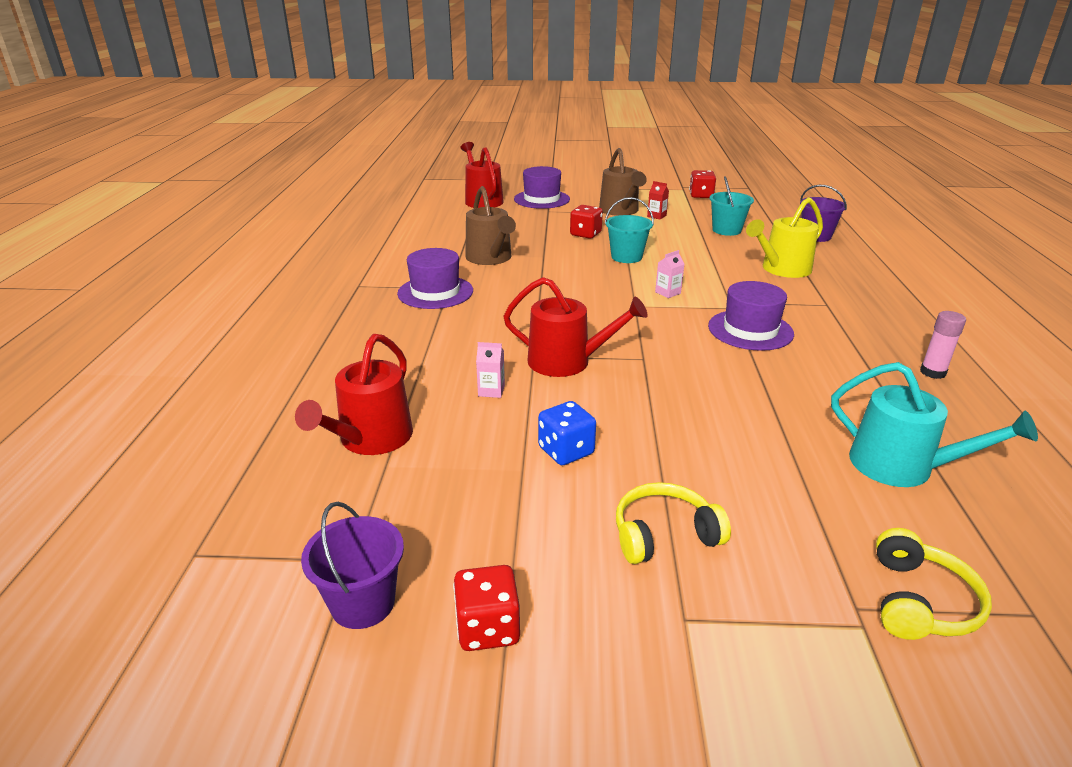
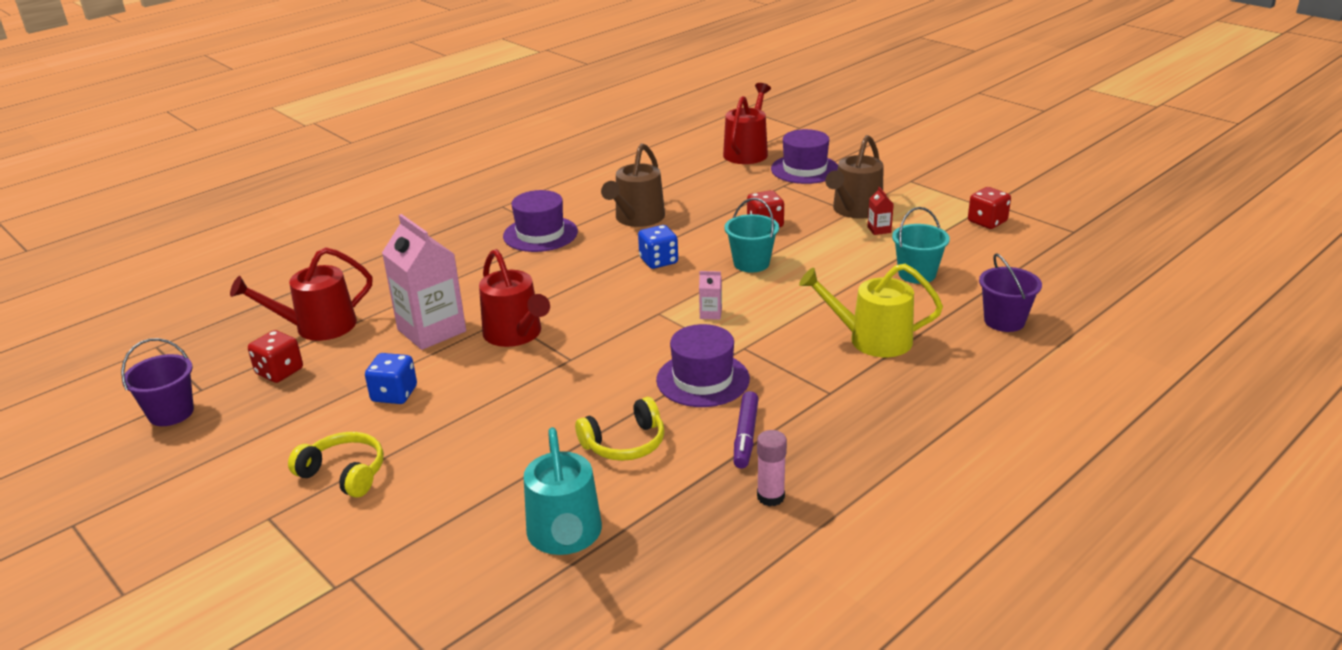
camera: 45 degrees right, 0 degrees up
(488, 628) = (191, 459): red dice -> red dice (279, 372)
(491, 391) = (431, 330): pink carton -> pink carton, size x2.44
(564, 277) = (658, 261): none -> blue dice
(844, 348) = (745, 436): none -> purple marker
(920, 601) = (387, 601): yellow headphones -> yellow headphones (625, 443)

